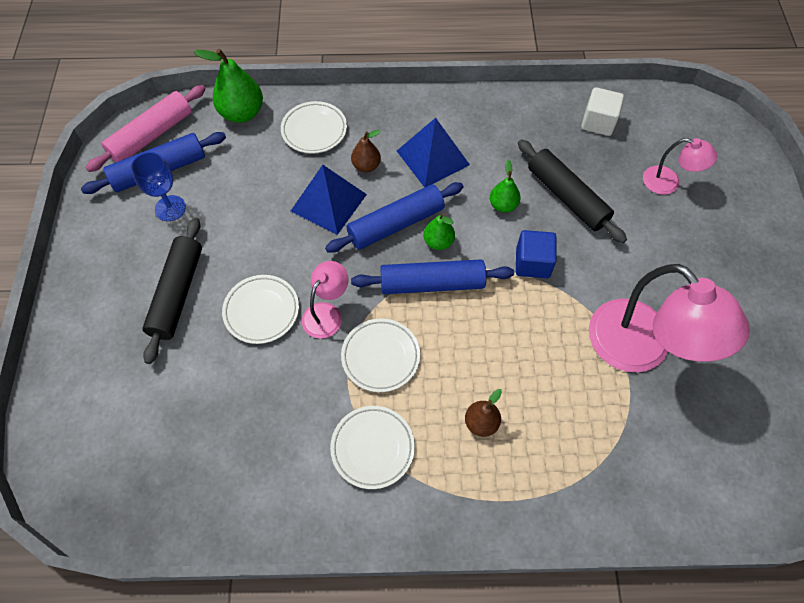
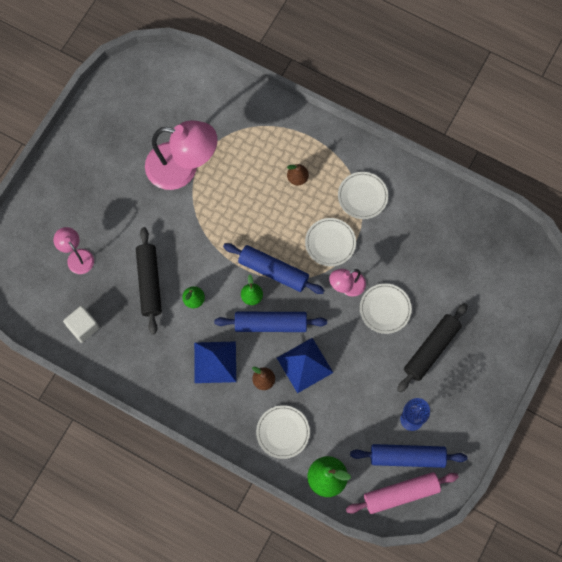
camera: 150 degrees left, 10 degrees up
(532, 263) = (204, 251): blue cube -> none
(641, 349) = (182, 168): pink lamp -> pink lamp turned 105 degrees clockwise

